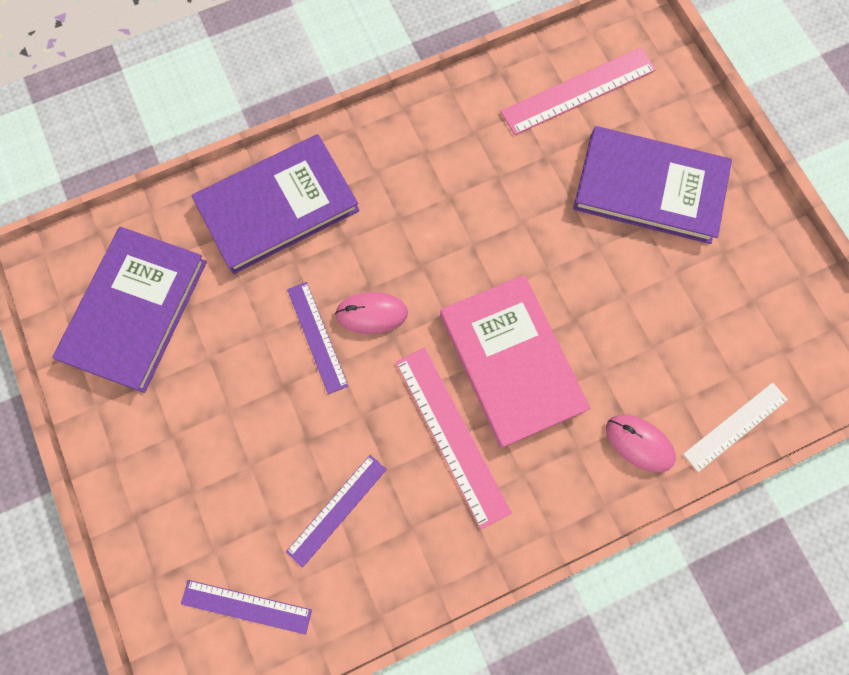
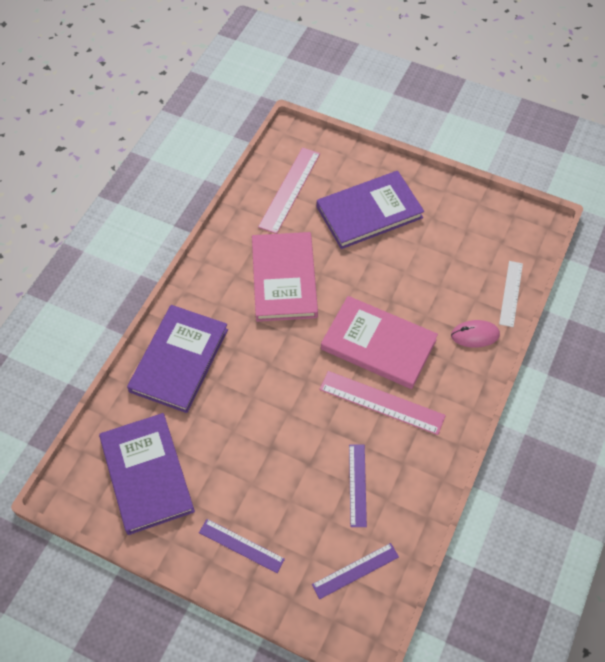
camera: 40 degrees left, 15 degrees down
(317, 337) = (265, 409): purple ruler -> purple ruler (241, 546)
(371, 314) = (284, 376): pink mouse -> none
(474, 197) = (284, 279): none -> pink book

